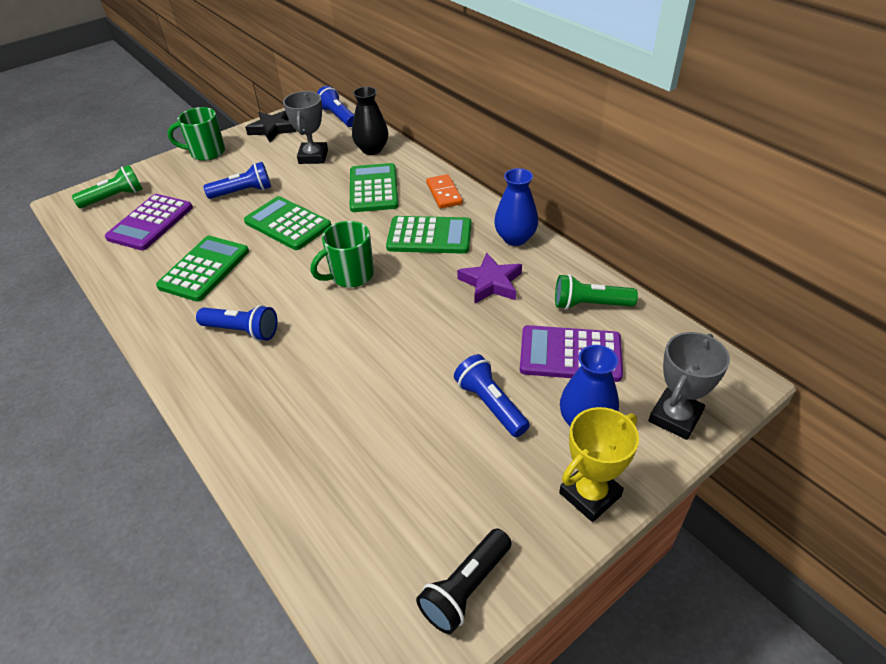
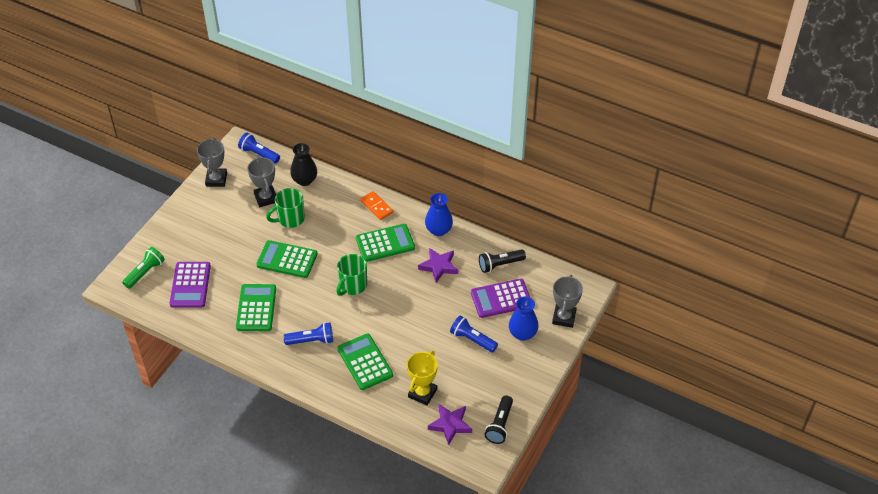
camera: 25 degrees left, 5 degrees up
(206, 152) = (181, 215): green mug -> green mug (290, 219)
(243, 192) = (237, 242): blue flashlight -> none
(272, 129) = (216, 179): black star -> grey trophy
(370, 550) = (450, 425): none -> purple star
(373, 189) = (327, 215): green calculator -> green calculator (365, 362)
(589, 304) = (500, 265): green flashlight -> black flashlight
(590, 494) = (537, 368): yellow trophy -> yellow trophy (422, 393)

